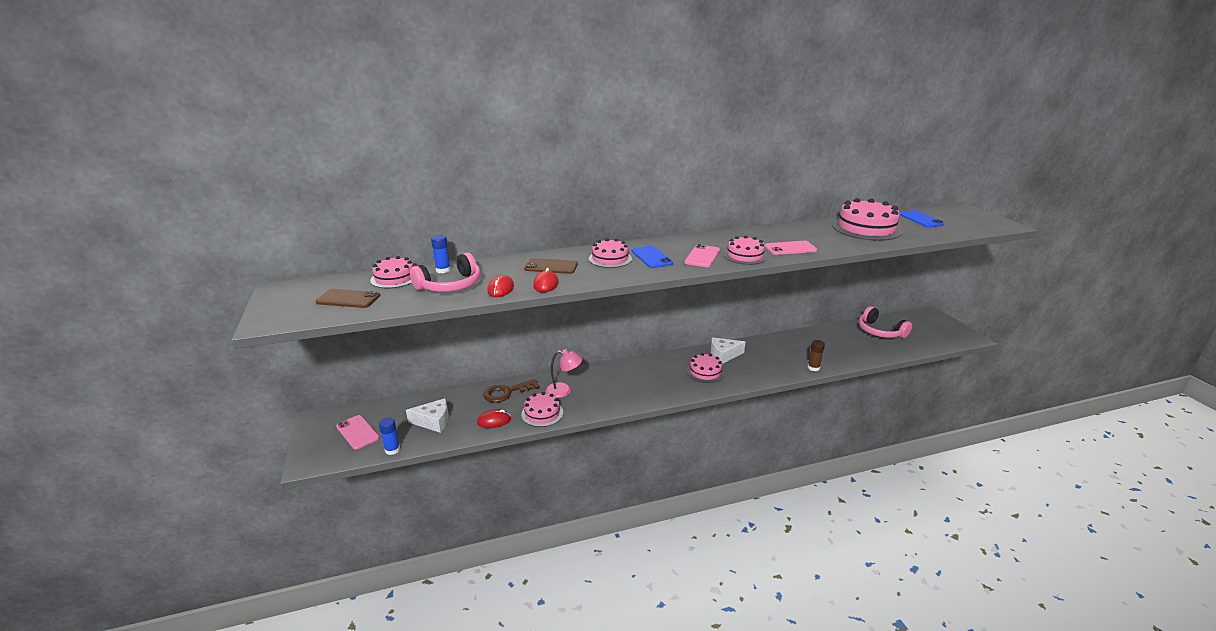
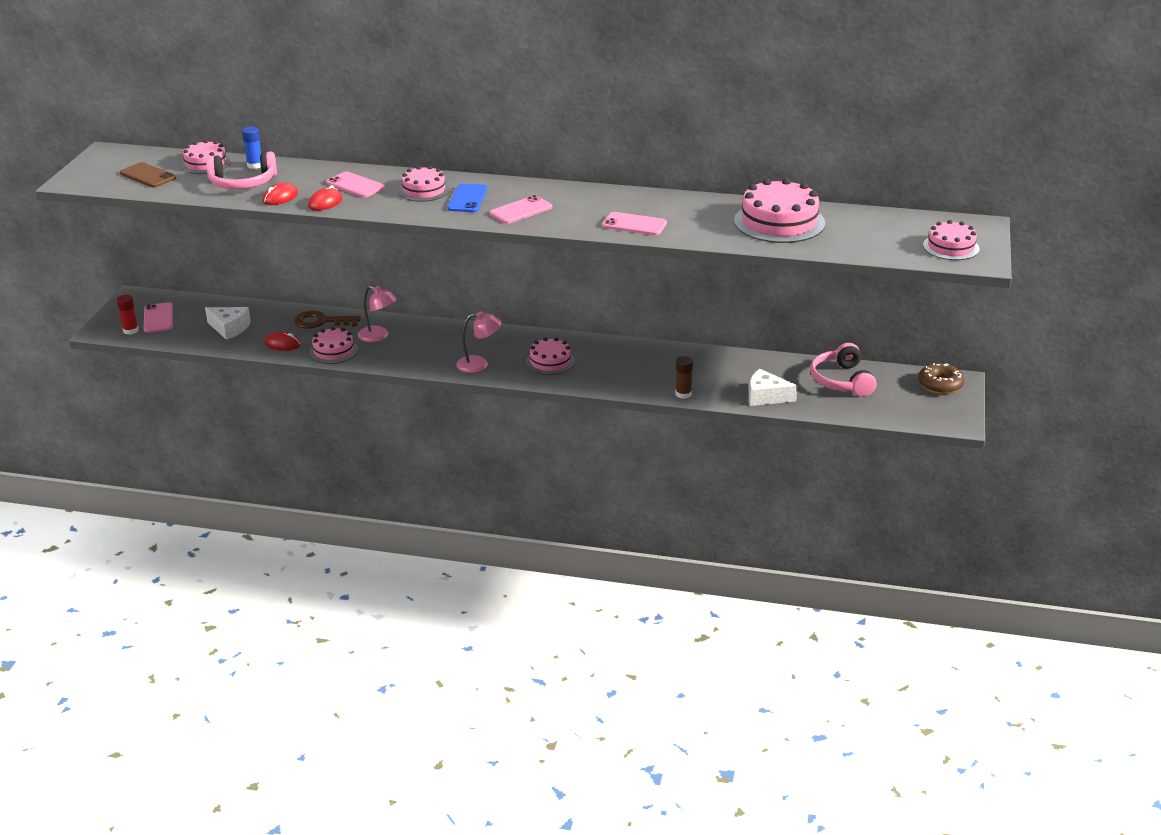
camera: 30 degrees right, 5 degrees up
(339, 452) = (130, 330): none -> red glue stick
(392, 450) = (174, 342): blue glue stick -> none
(551, 267) = (355, 185): brown phone -> pink phone
(661, 389) = (479, 364): none -> pink lamp
(724, 355) = (597, 351): white cheese -> white cheese (766, 396)
(745, 256) = (568, 220): pink cake -> pink cake (951, 247)
(921, 219) = (880, 227): blue phone -> none
(927, 319) = (940, 385): none -> brown donut

